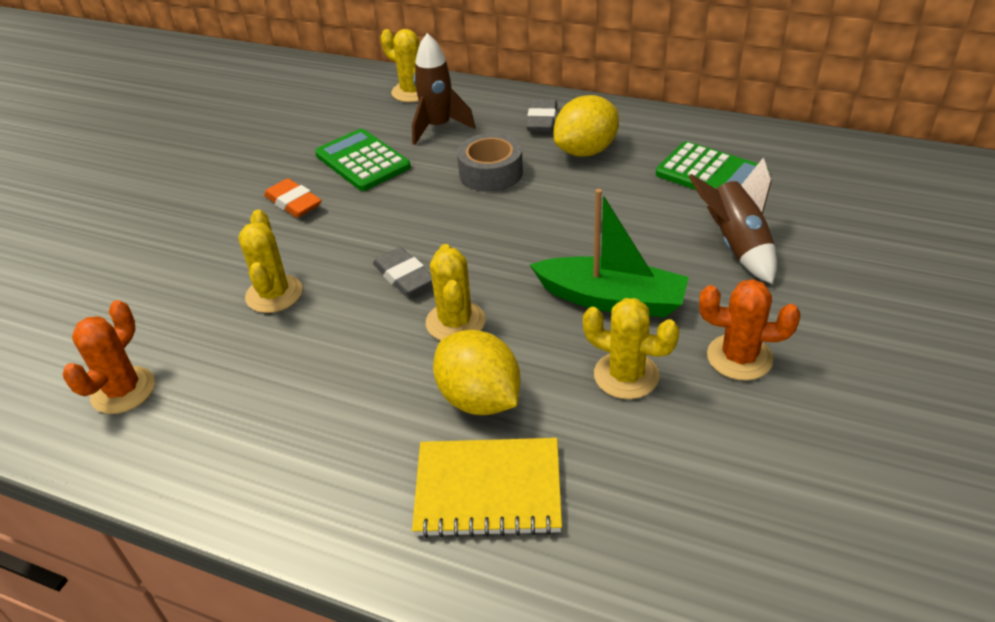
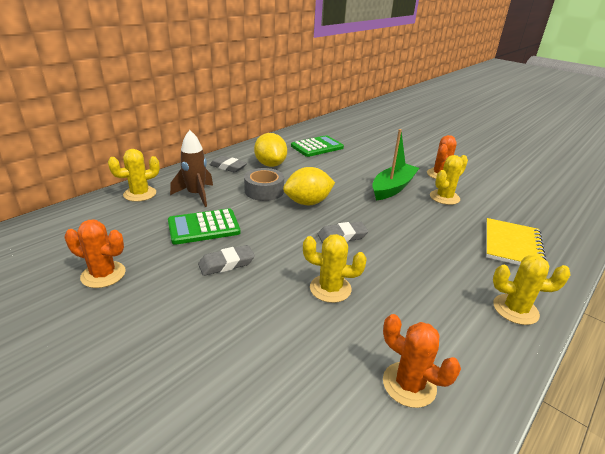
camera: 75 degrees left, 10 degrees down
(244, 139) = (103, 274): none -> orange cactus
(293, 203) = (226, 264): orange eraser -> grey eraser
(455, 322) = (391, 229): yellow cactus -> yellow cactus (515, 309)
(479, 399) = (451, 234): yellow lemon -> yellow lemon (308, 202)
(736, 245) = (371, 156): brown rocket -> none

